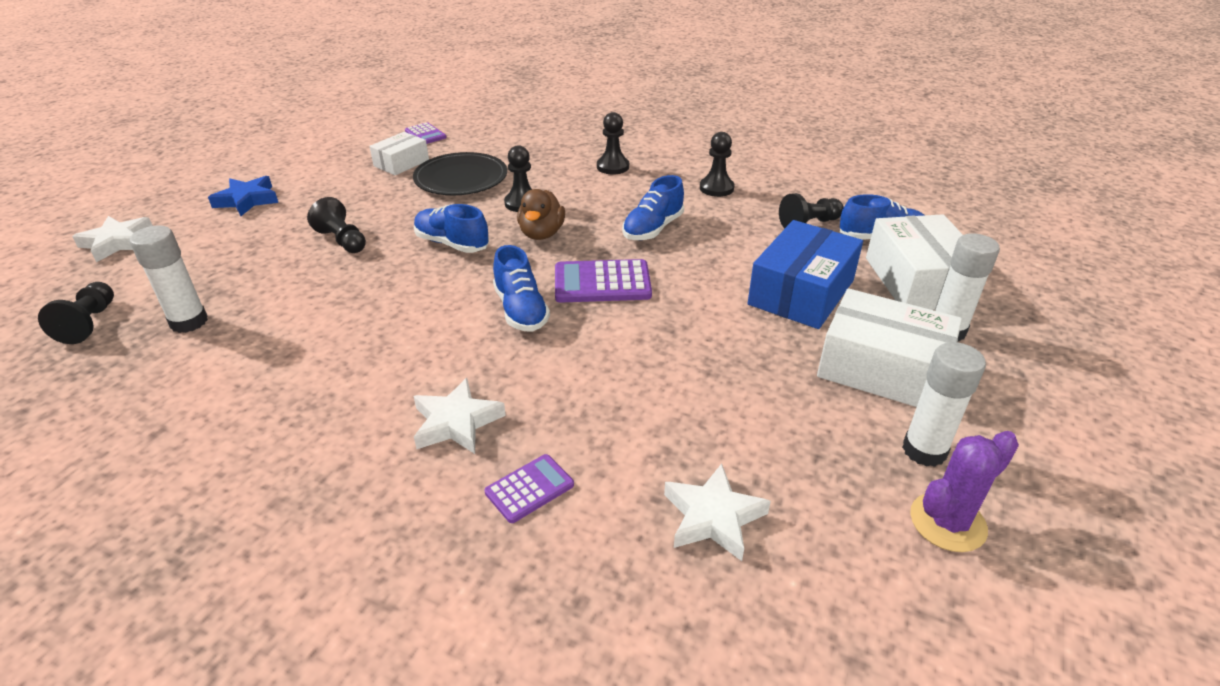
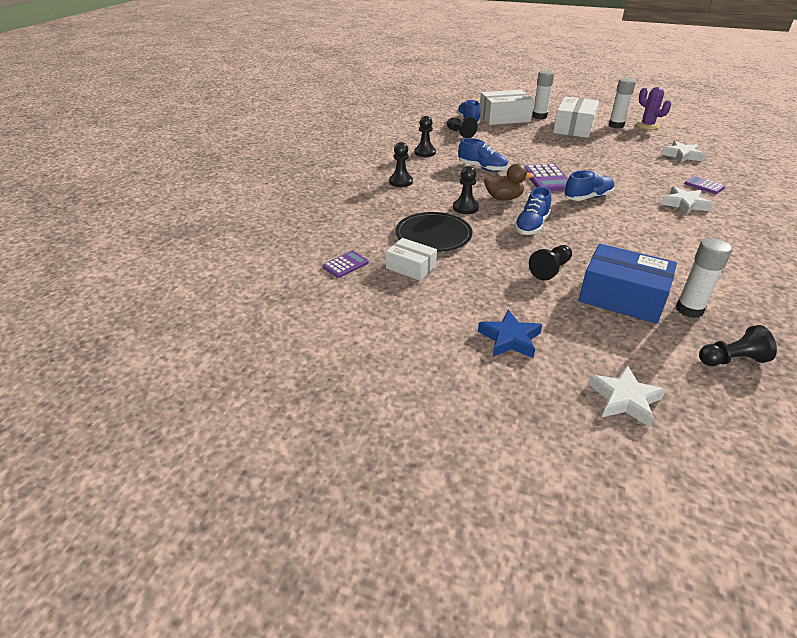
camera: 95 degrees left, 0 degrees up
(801, 292) = (527, 138): blue box -> blue box (622, 297)

